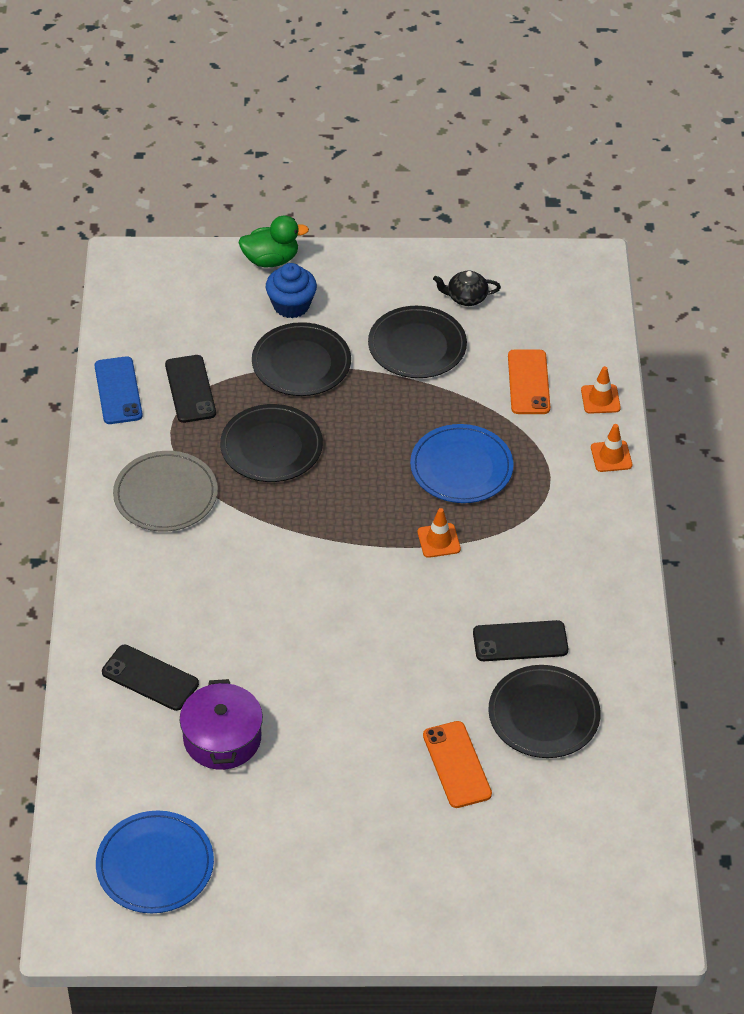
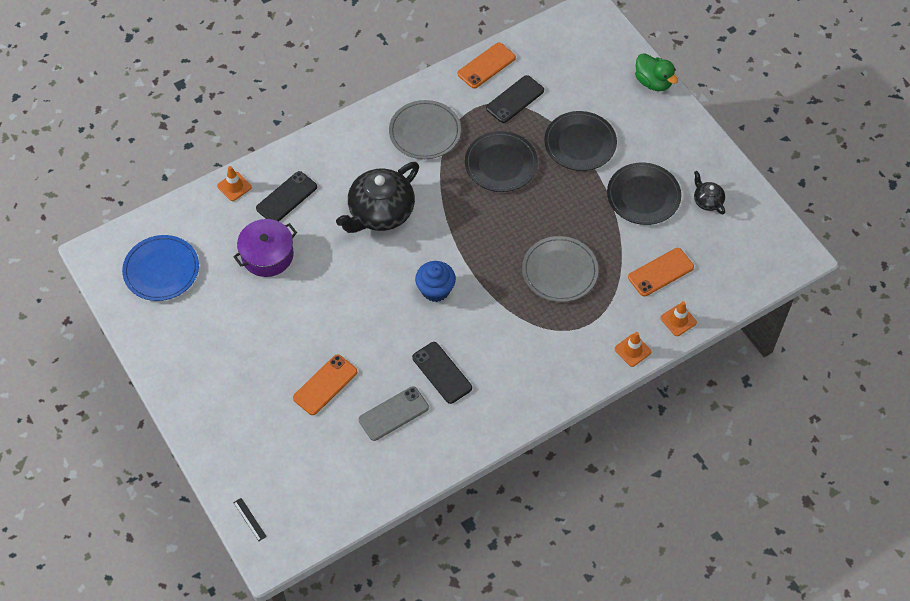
camera: 60 degrees right, 10 degrees up
(118, 391) = (486, 66): blue phone -> orange phone
(150, 678) = (286, 197): black phone -> black phone turned 45 degrees clockwise
(249, 594) = (380, 212): none -> black teapot
(291, 305) = (623, 113): blue cupcake -> blue cupcake (435, 289)
(439, 540) = (491, 289): orange traffic cone -> orange traffic cone (234, 186)
(461, 467) = (559, 271): blue plate -> grey plate
(544, 715) = (393, 413): black plate -> grey phone
(594, 930) = (249, 519): none -> black ruler

